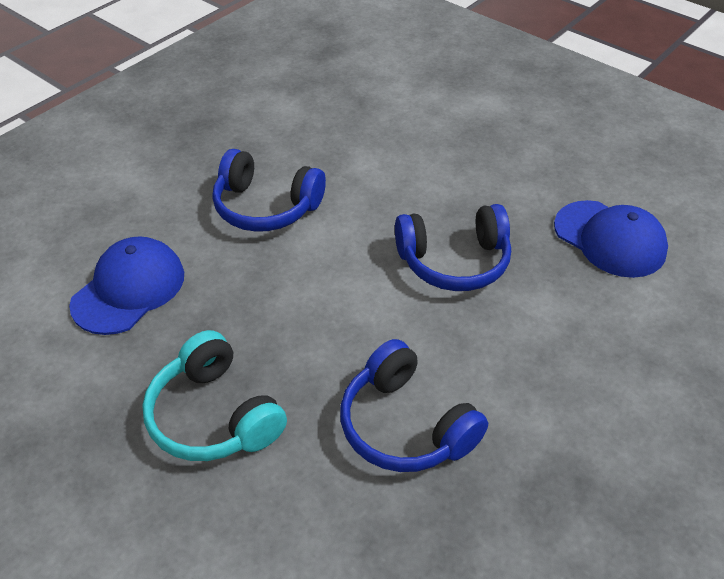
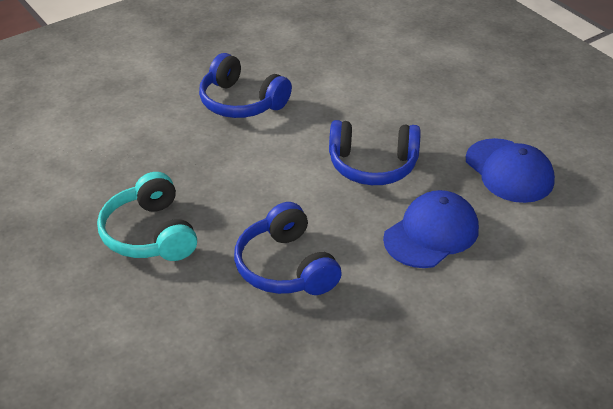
camera: 15 degrees right, 5 degrees down
(129, 289) = (119, 141): blue cap -> blue cap (431, 233)

